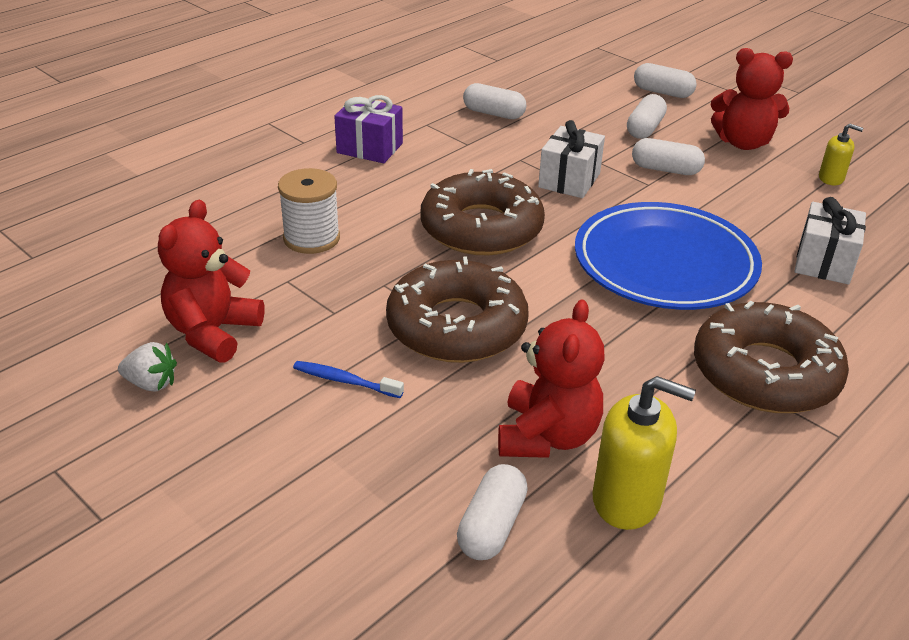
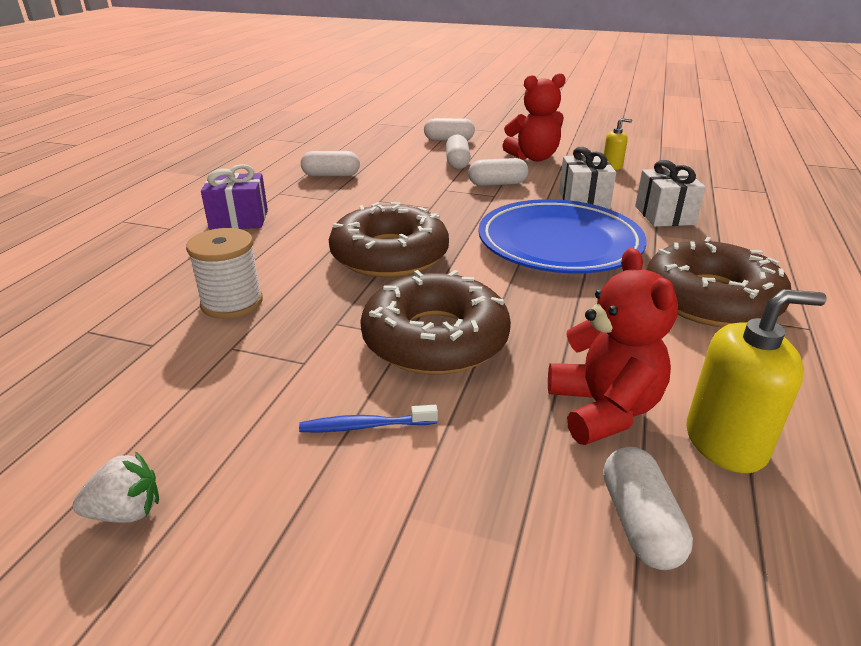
camera: 25 degrees left, 5 degrees down
(213, 332) = (176, 425): red teddy bear -> none
(569, 180) = (432, 206): white gift -> white gift (583, 200)

